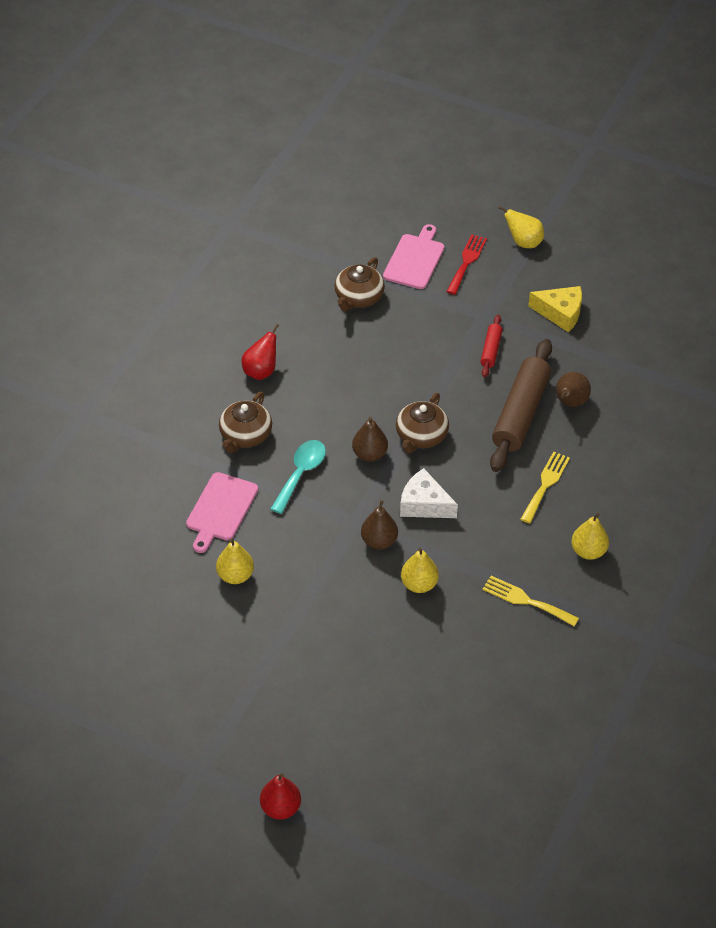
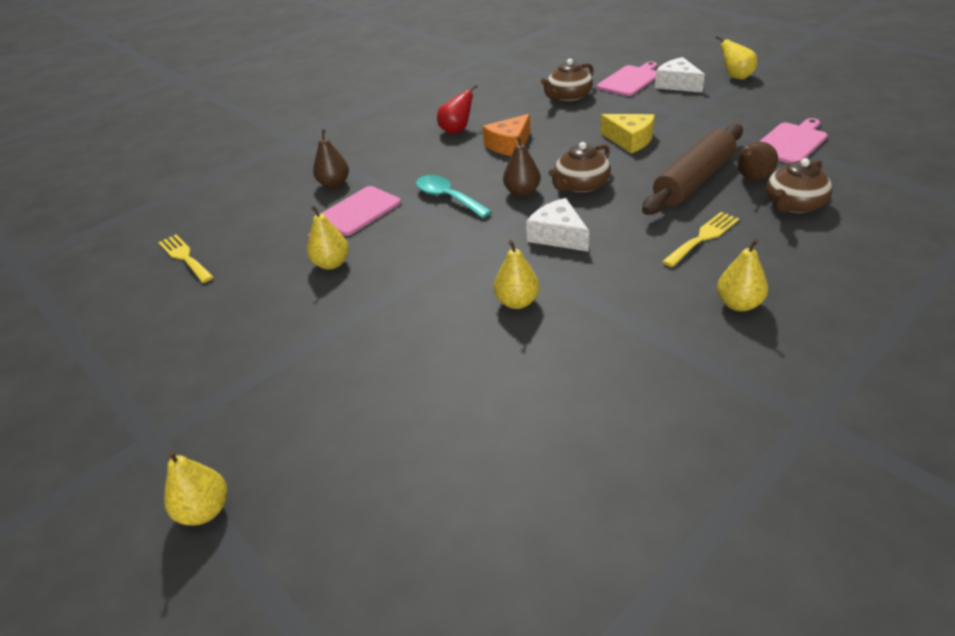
camera: 25 degrees right, 10 degrees down
(245, 435) = (415, 167): brown teapot -> brown teapot (794, 205)
(280, 808) = (205, 510): red pear -> yellow pear
(301, 474) = (447, 198): turquoise spoon -> turquoise spoon turned 90 degrees counterclockwise
(328, 387) = (509, 145): none -> orange cheese
(379, 541) = (494, 258): brown pear -> brown pear (334, 184)
(467, 262) = (677, 84): red fork -> white cheese
(490, 350) = (678, 136): red rolling pin -> none
(526, 600) = (640, 340): yellow fork -> yellow fork (185, 257)
(560, 313) = (760, 119): yellow cheese -> yellow cheese (630, 140)
(594, 346) = (790, 142): none -> pink cutting board

